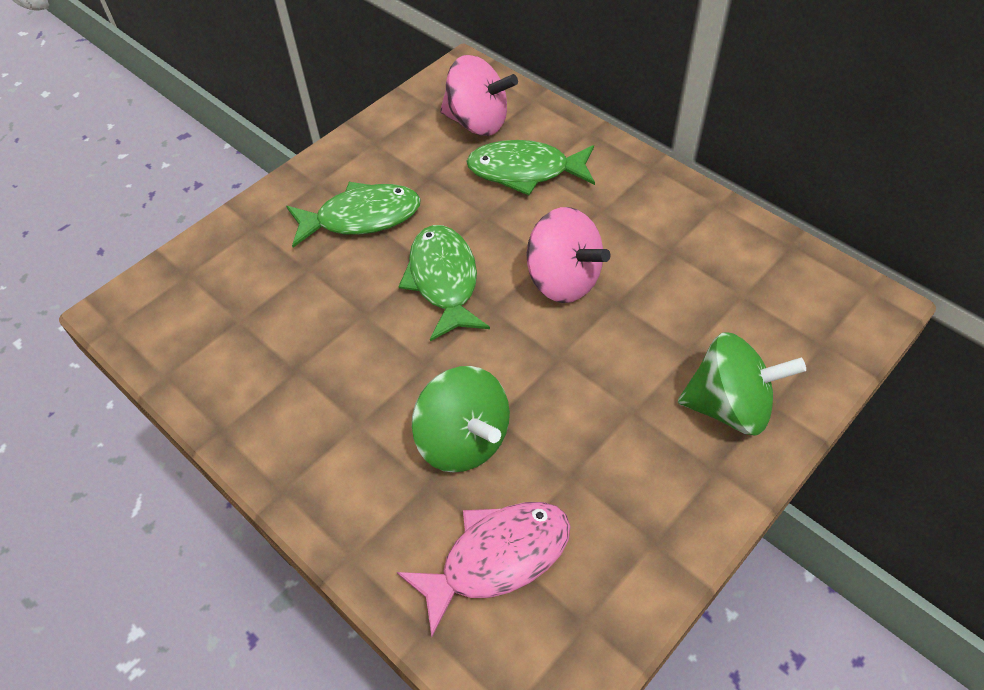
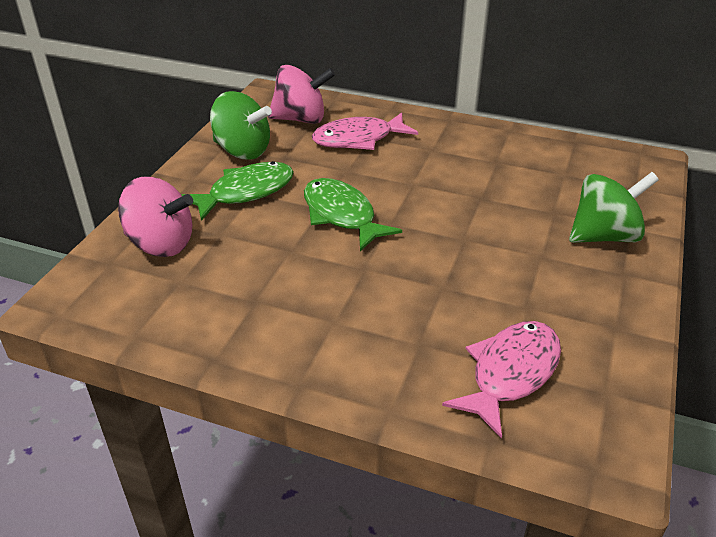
camera: 25 degrees left, 15 degrees down
(463, 440) = (429, 307): green spinning top -> green spinning top (242, 151)
(525, 171) = (358, 139): green fish -> pink fish
(563, 280) = (433, 194): pink spinning top -> pink spinning top (161, 244)

